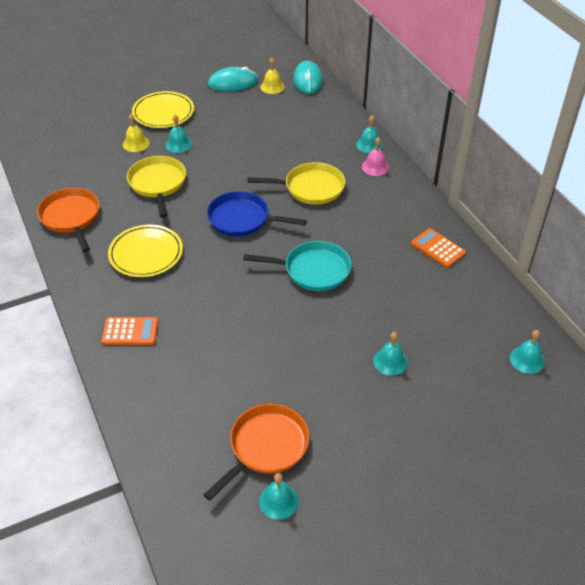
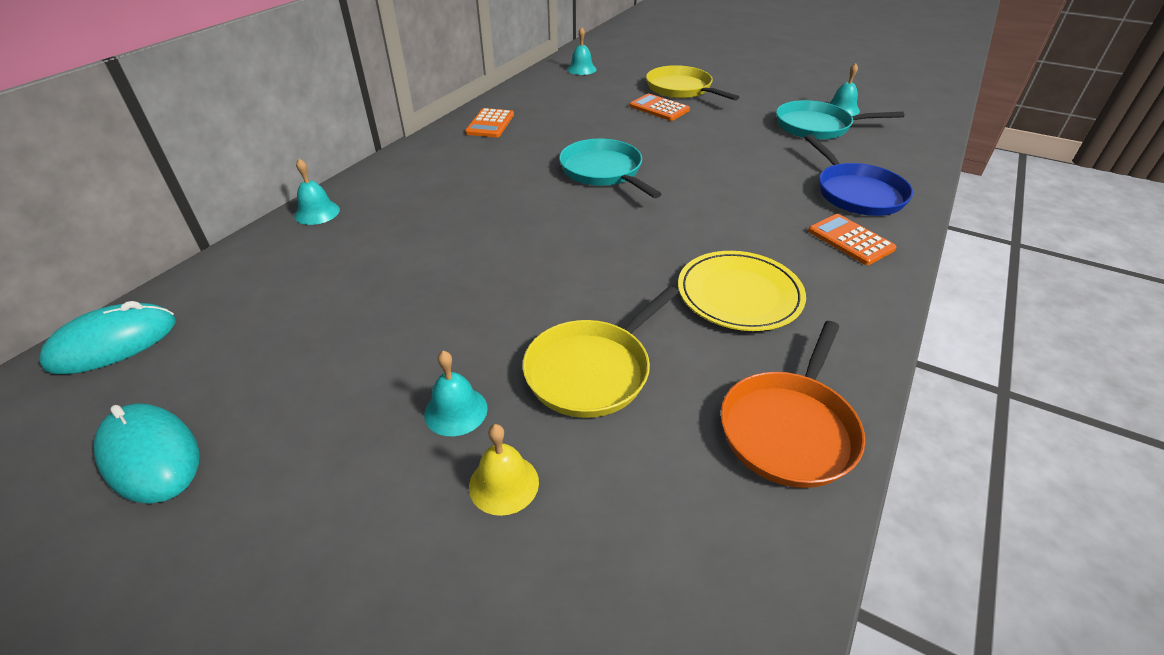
camera: 125 degrees left, 5 degrees down
(163, 112) = (347, 513): yellow plate -> none
(242, 219) = (578, 248): blue pan -> blue pan (857, 193)
(266, 446) = (816, 126): orange pan -> turquoise pan
(272, 86) = (154, 381): yellow bell -> none
(311, 188) = (458, 222): yellow pan -> yellow pan (681, 89)
(375, 167) = (370, 193): pink bell -> none
(390, 361) = (659, 108): turquoise bell -> orange calculator

